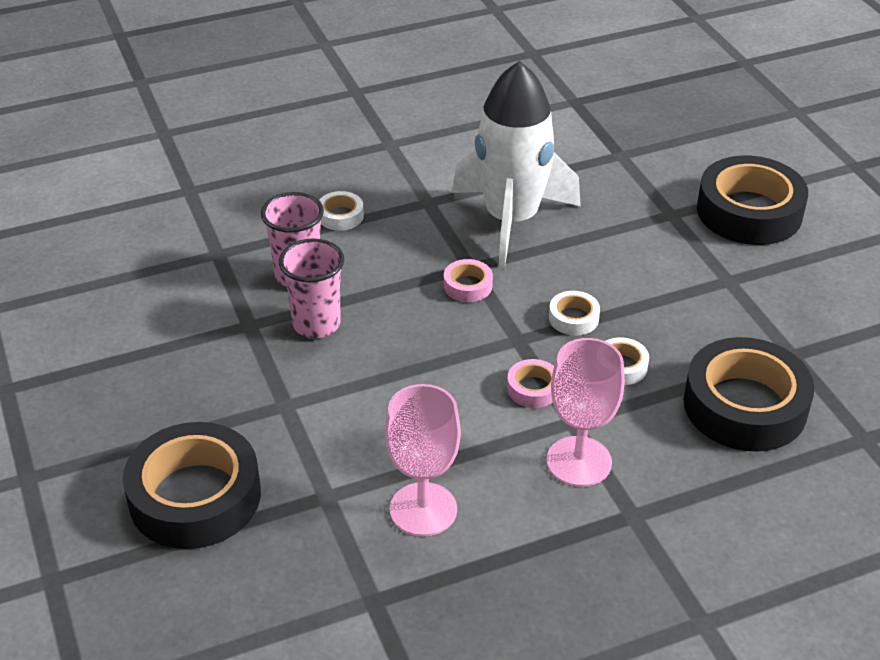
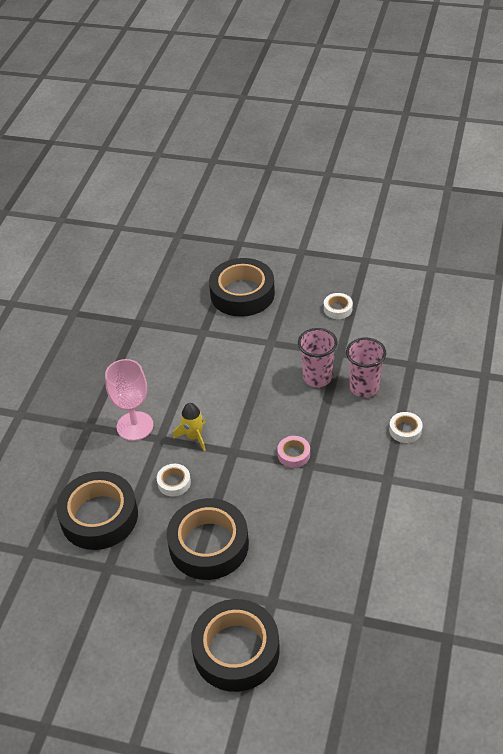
camera: 130 degrees right, 5 degrees up
(423, 509) = (164, 358): pink goblet -> none
(512, 220) = (335, 510): white rocket -> none
(533, 388) = (194, 437): pink tape -> yellow rocket
(573, 318) = (226, 485): white tape -> white tape (338, 309)
(665, 290) = (209, 545): none -> black tape

